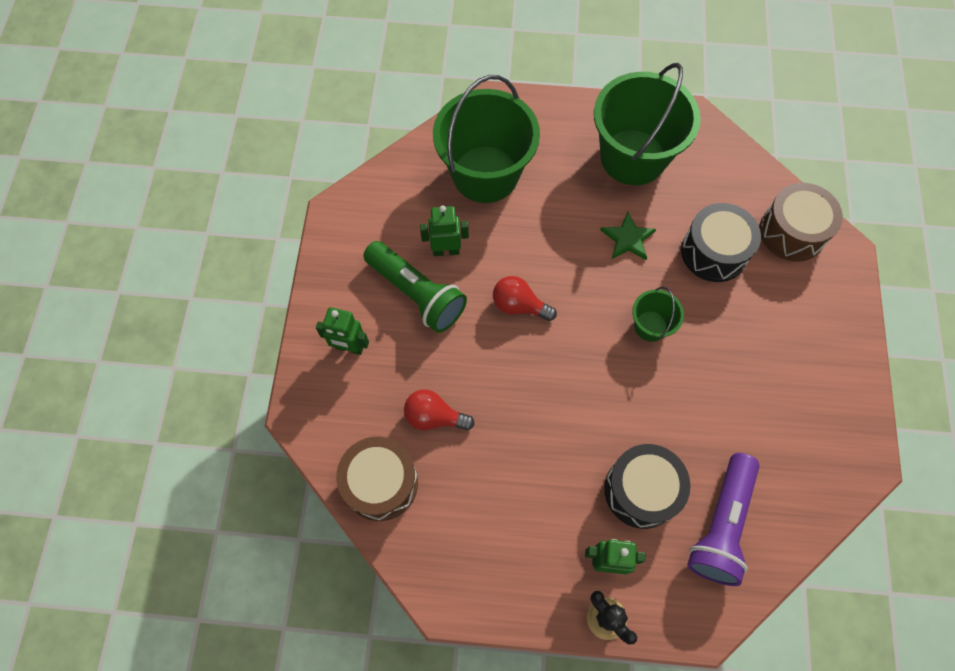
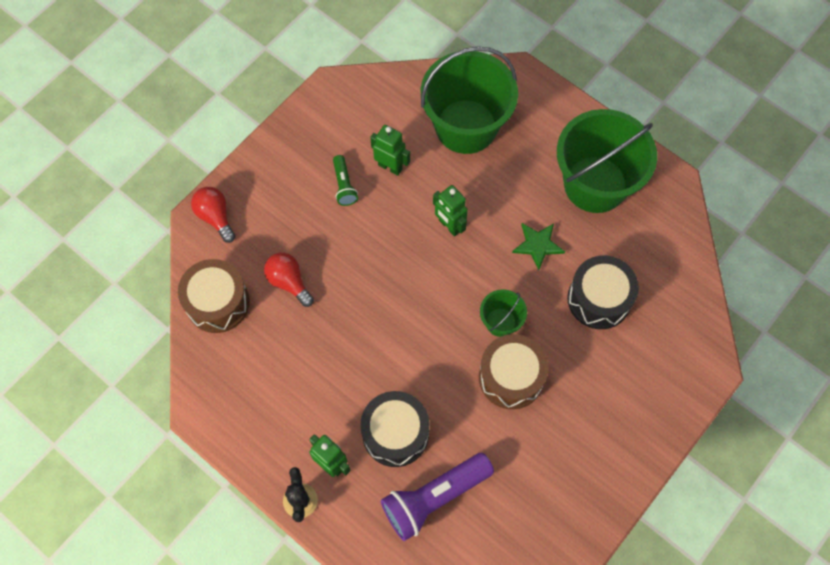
camera: 35 degrees right, 0 degrees up
(349, 347) = (267, 194): green robot -> green robot (449, 226)
(417, 294) = (344, 185): green flashlight -> green flashlight, size x0.51
(519, 305) = (412, 242): red light bulb -> red light bulb (215, 217)
(792, 232) = (678, 325): brown drum -> brown drum (511, 377)

